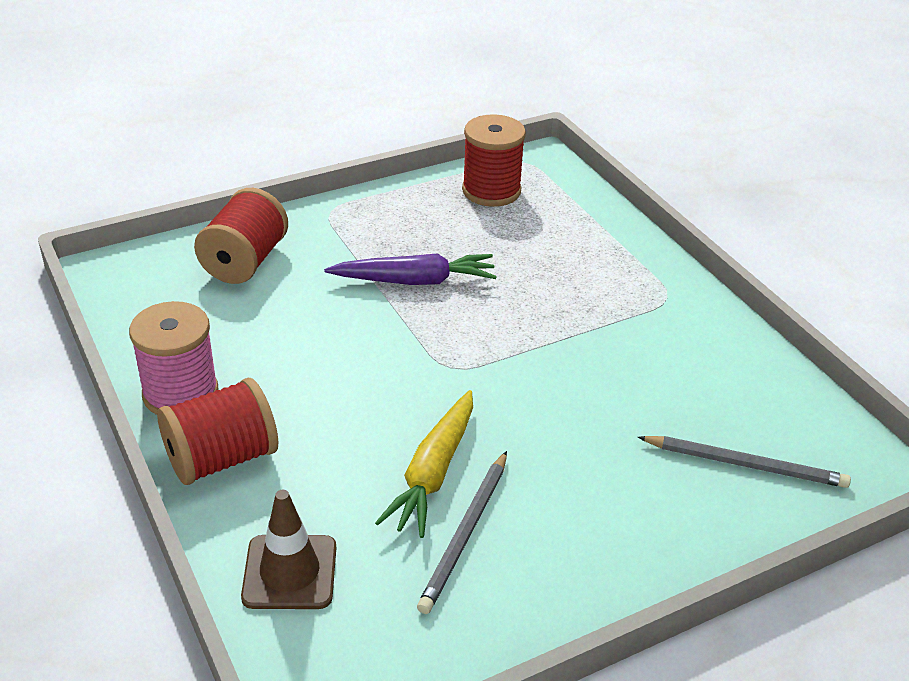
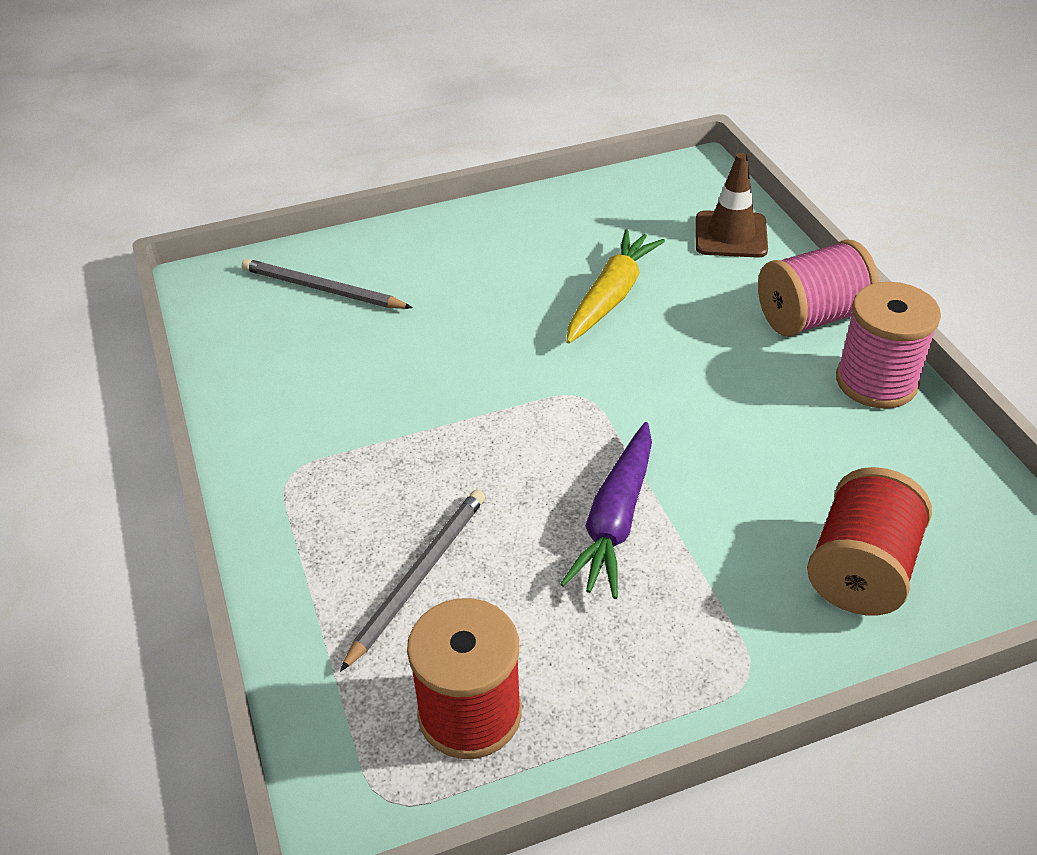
camera: 170 degrees left, 5 degrees up
(222, 458) = (811, 317): red spool -> pink spool
(415, 281) = (615, 520): purple carrot -> purple carrot turned 75 degrees counterclockwise
(465, 534) = (588, 252): grey pencil -> grey pencil (418, 577)

